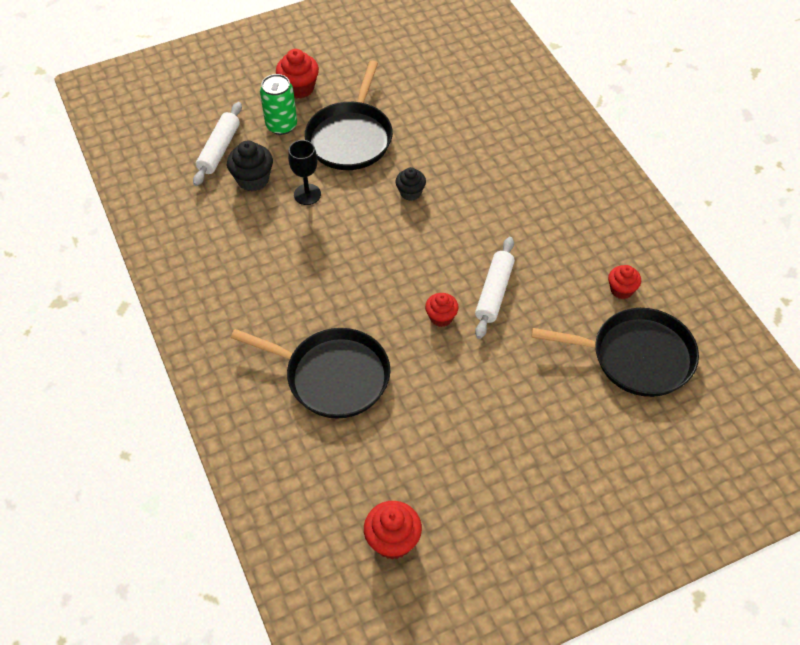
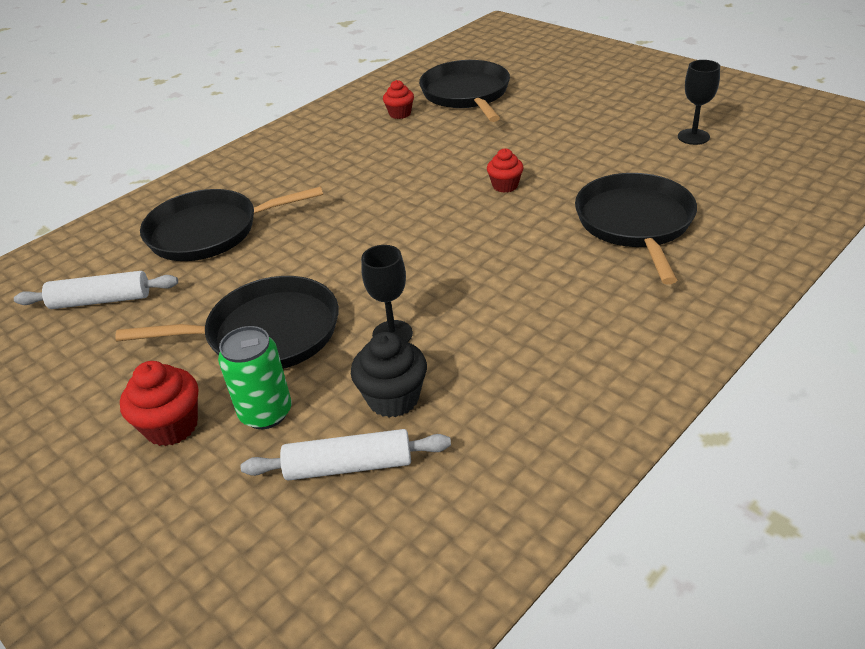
camera: 110 degrees left, 15 degrees down
(393, 541) = (753, 142): red cupcake -> none
(410, 193) = (344, 254): black cupcake -> none
(434, 498) = (693, 137): none -> black goblet
(490, 128) = (210, 231): none -> black pan
(494, 292) = (450, 168): white rolling pin -> white rolling pin (101, 300)

